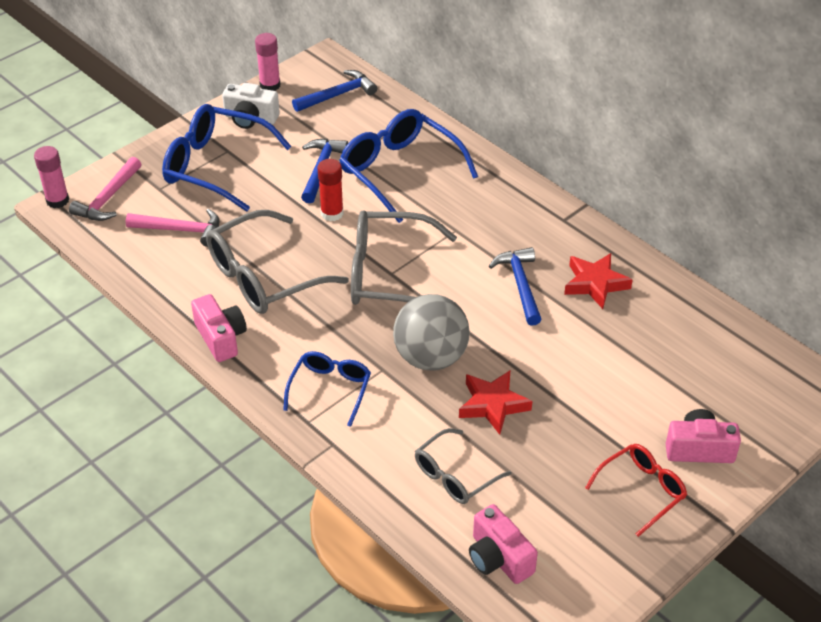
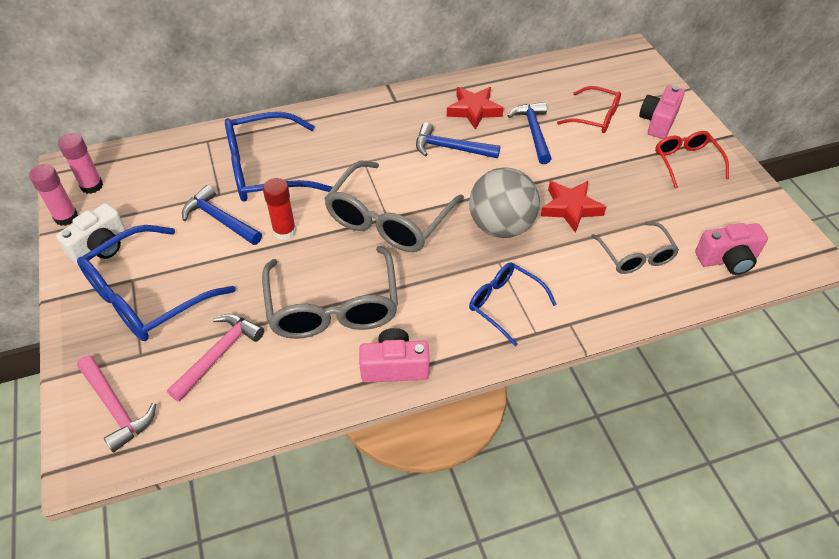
camera: 65 degrees left, 5 degrees up
(57, 200) = (77, 461): pink glue stick -> pink glue stick (92, 186)
(338, 95) = (128, 175): blue hammer -> blue hammer (533, 132)
(662, 388) = (594, 117): none -> red glasses

